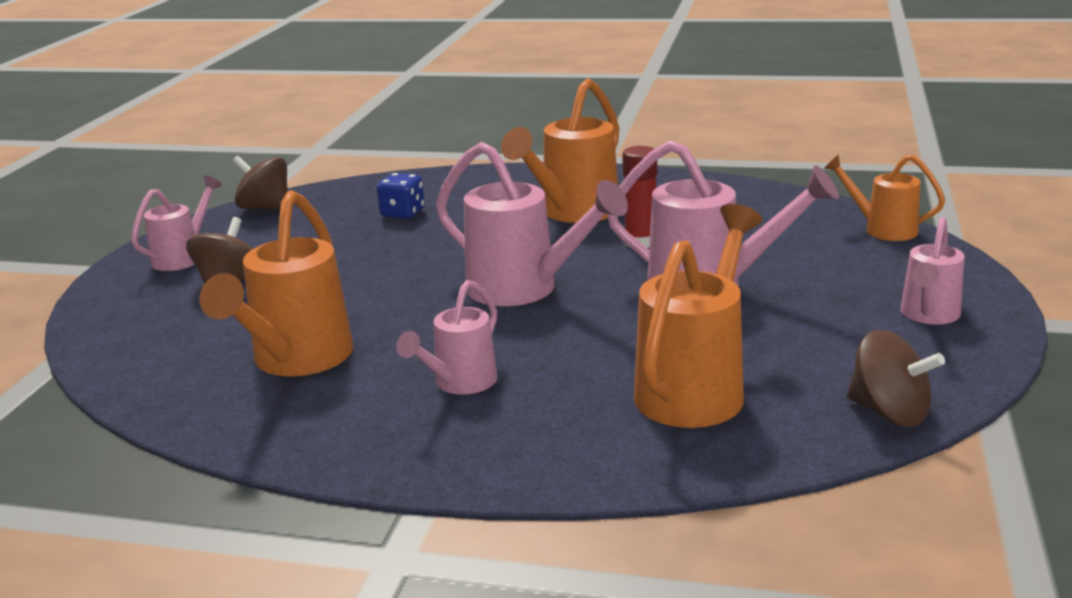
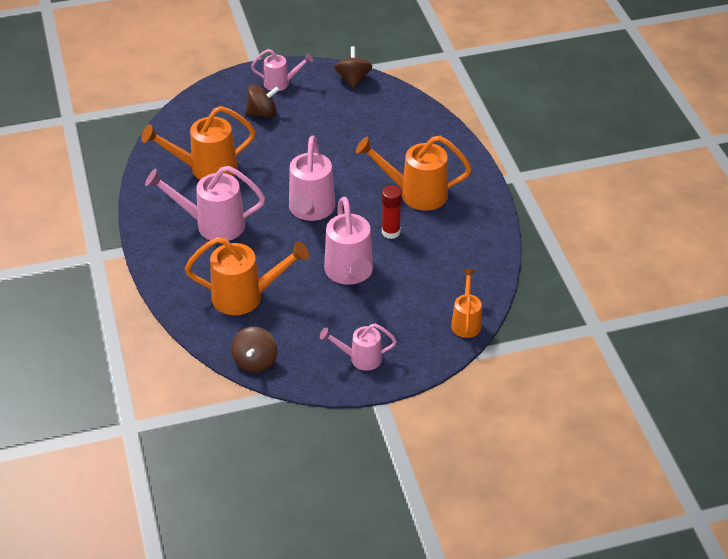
camera: 60 degrees right, 20 degrees up
(403, 213) = (376, 131): blue dice -> none
(459, 383) = (212, 224): pink watering can -> pink watering can, size x1.69

